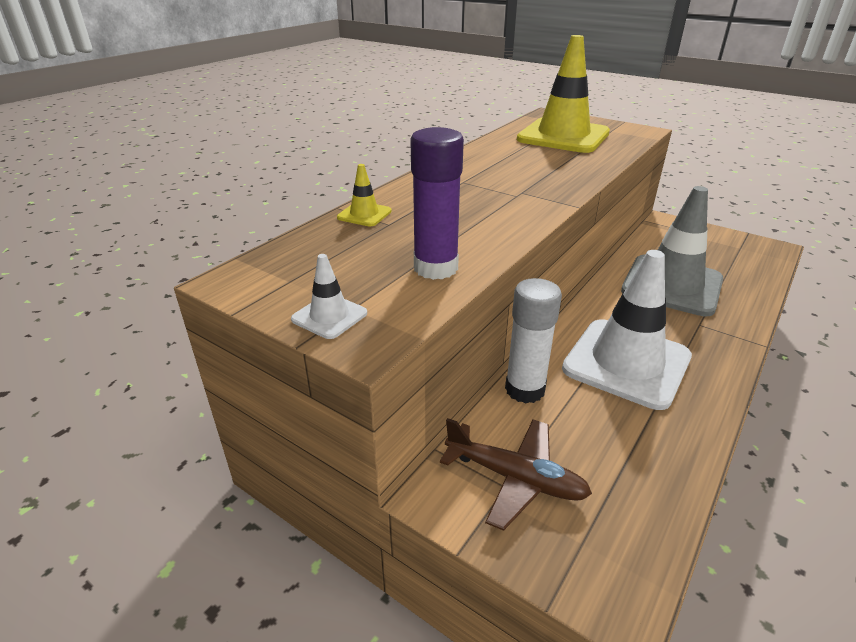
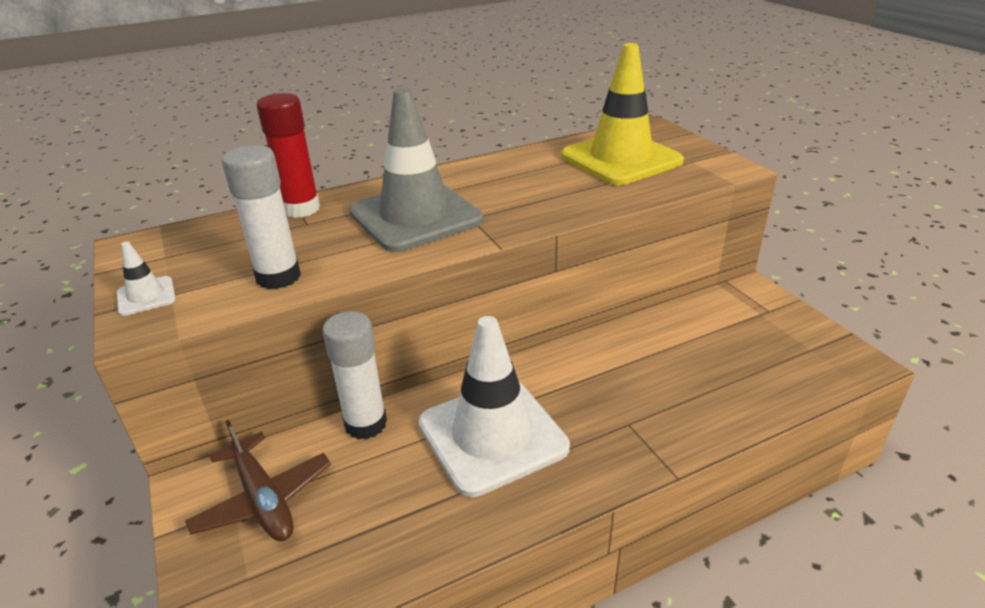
camera: 30 degrees right, 0 degrees up
(364, 214) = (301, 209): yellow traffic cone -> red glue stick
(435, 268) = (278, 277): purple glue stick -> white glue stick
(672, 285) = (654, 369): grey traffic cone -> grey traffic cone (415, 216)

